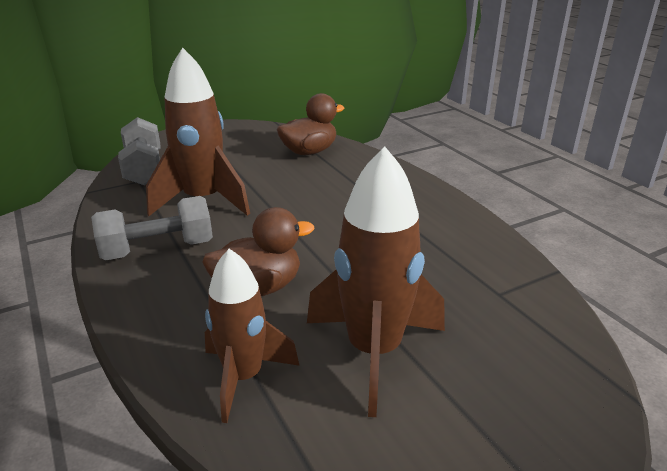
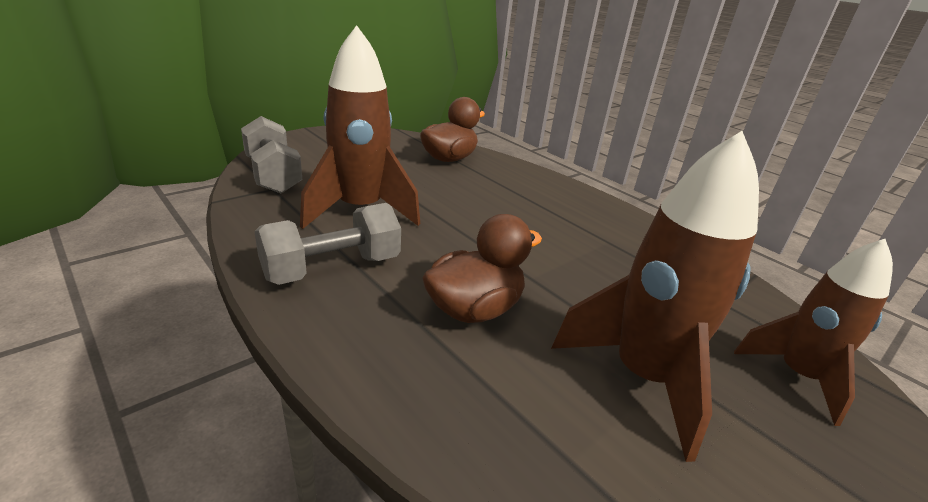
camera: 15 degrees left, 0 degrees up
(244, 377) = (517, 426): brown rocket -> brown rocket (797, 376)

